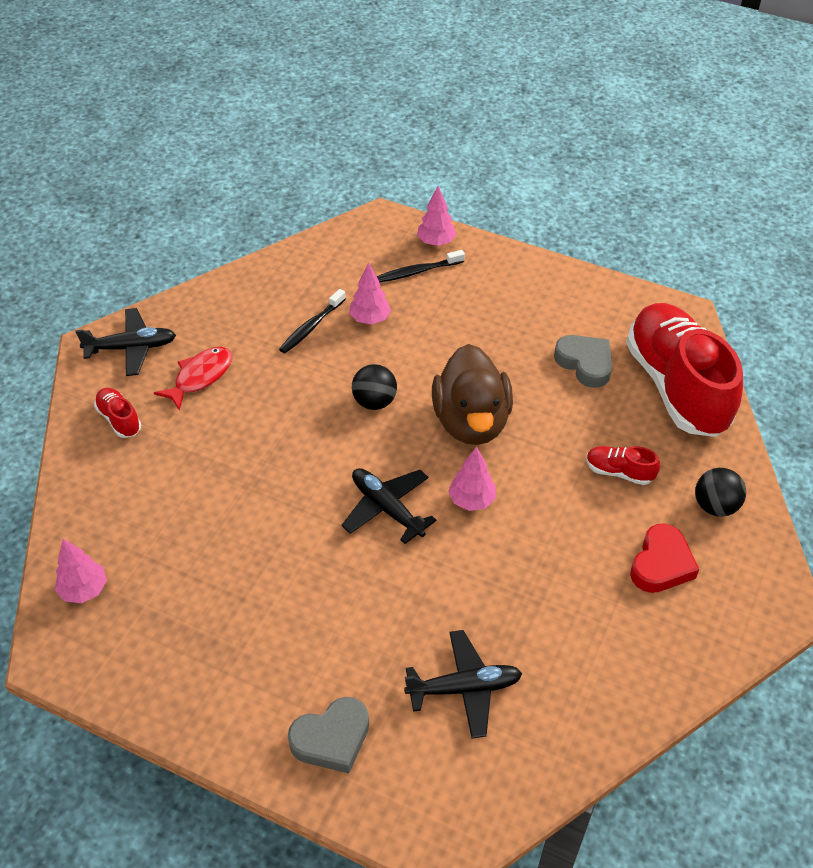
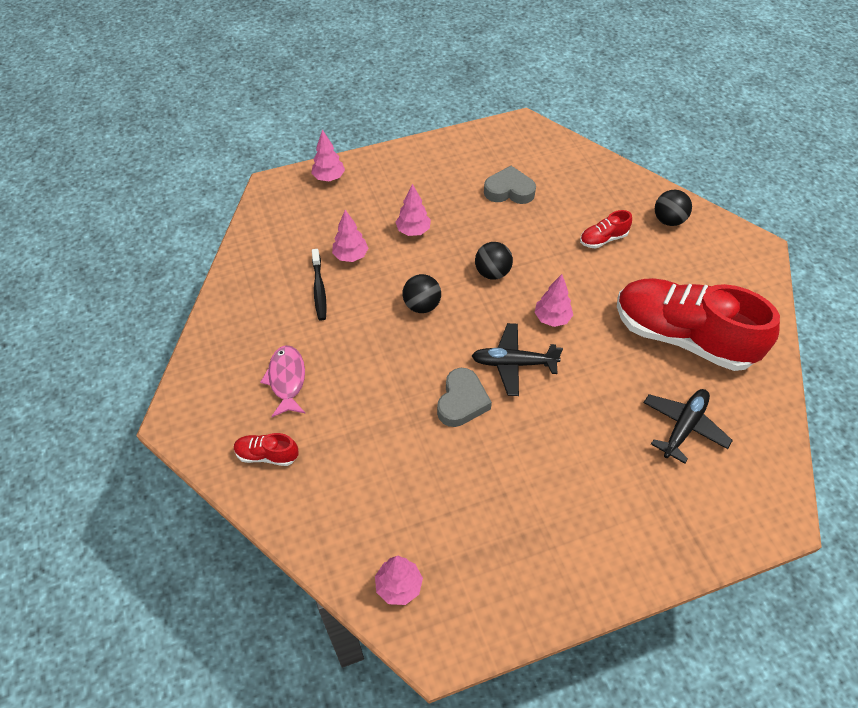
camera: 45 degrees left, 5 degrees up
(131, 348) = (208, 400): black plane -> none
(200, 377) = (287, 380): red fish -> pink fish
(331, 739) = (659, 523): grey heart -> grey heart (462, 401)
(418, 271) = (342, 204): black toothbrush -> none
(449, 336) = (413, 231): none -> pink tree
(471, 421) = (492, 272): brown duck -> black ball
(661, 564) = (684, 272): red heart -> none
(676, 386) = (570, 168): red shoe -> red shoe (682, 337)

